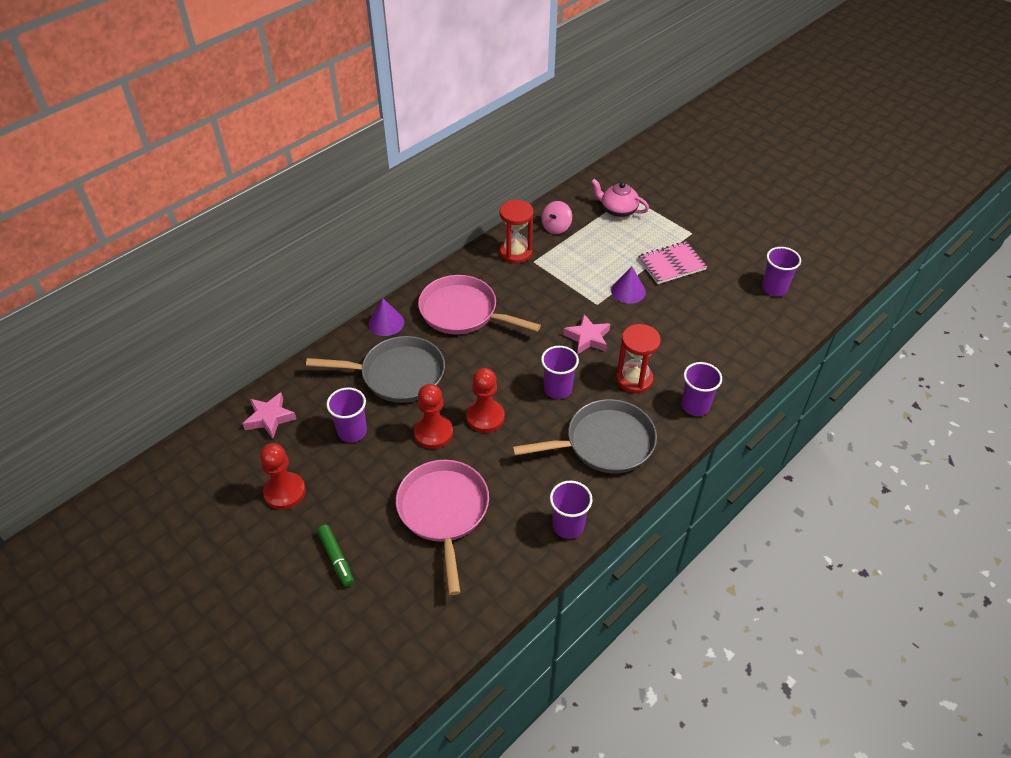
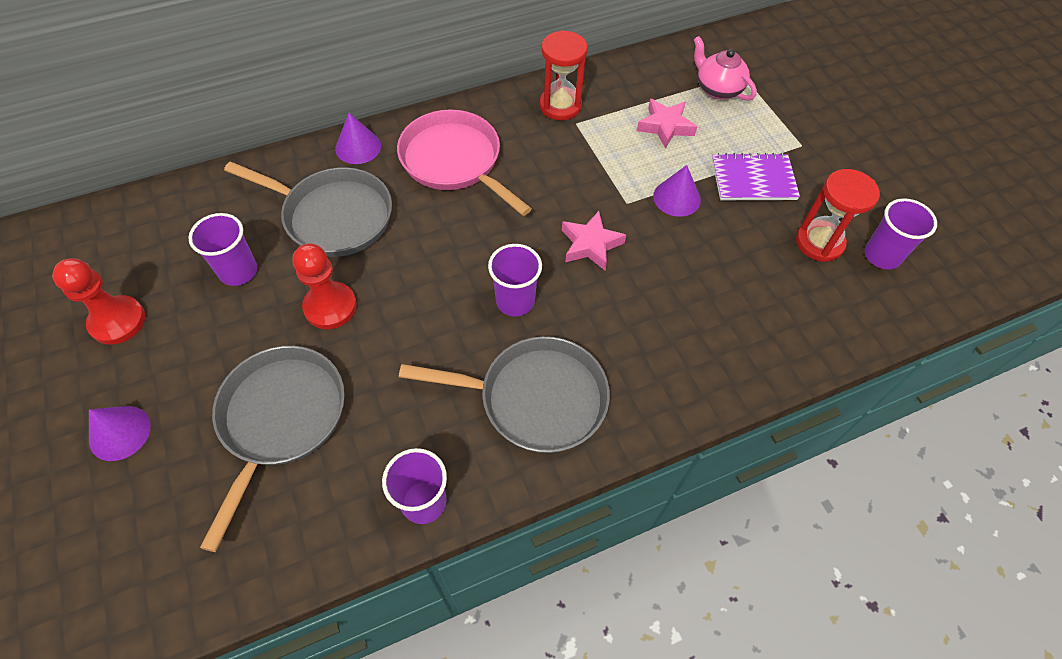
camera: 20 degrees right, 10 degrees up
(270, 418) = (159, 222): pink star -> pink star (665, 126)
(336, 558) = (120, 433): green marker -> purple cone
(444, 512) = (280, 419): pink pan -> grey pan
(485, 417) = (404, 308): red pawn -> none
(556, 227) = (627, 88): pink spinning top -> none
(634, 379) = (622, 321): red hourglass -> red hourglass (819, 242)
(671, 264) = (753, 179): pink notebook -> purple notebook
(695, 406) = (686, 389): purple cup -> none

